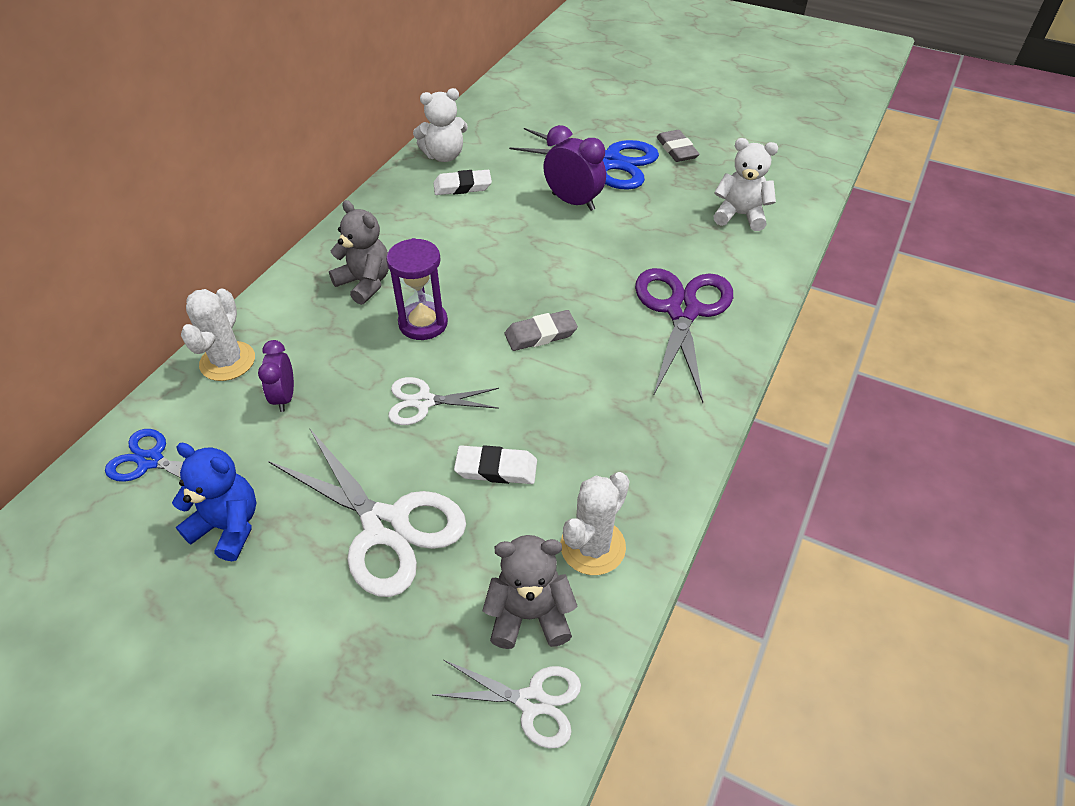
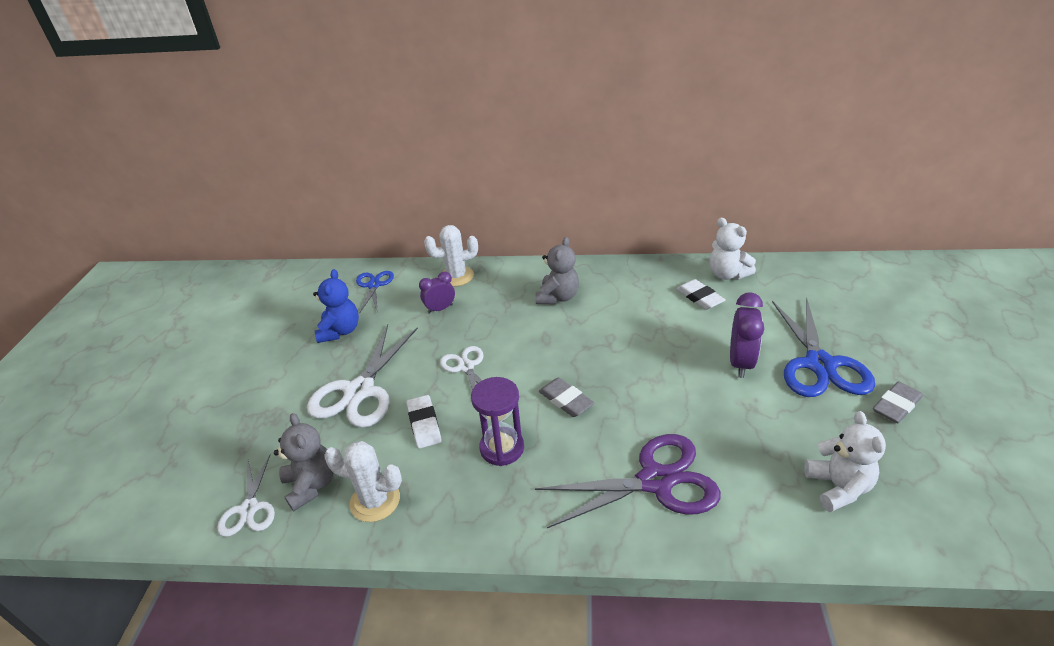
camera: 70 degrees right, 10 degrees down
(423, 323) = (538, 337): purple hourglass -> purple hourglass (502, 448)

